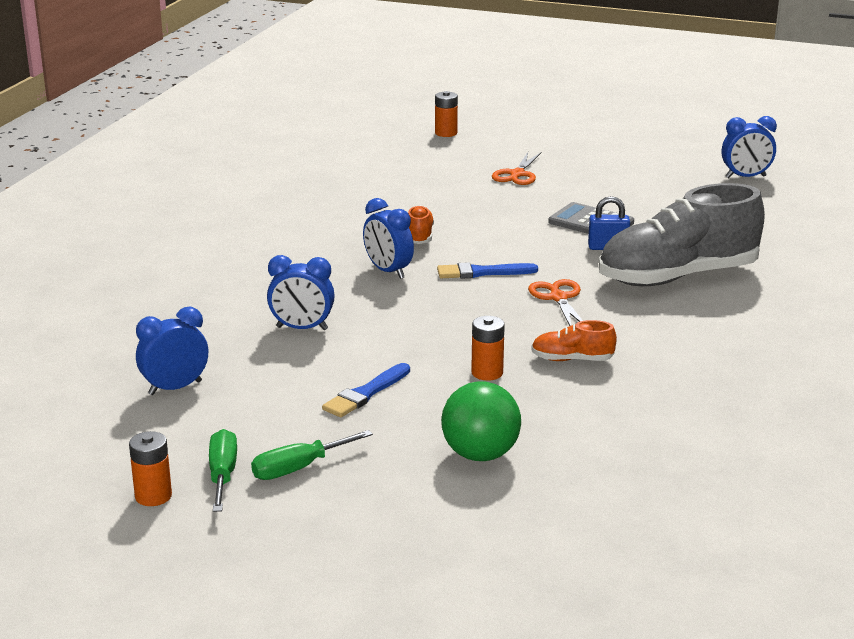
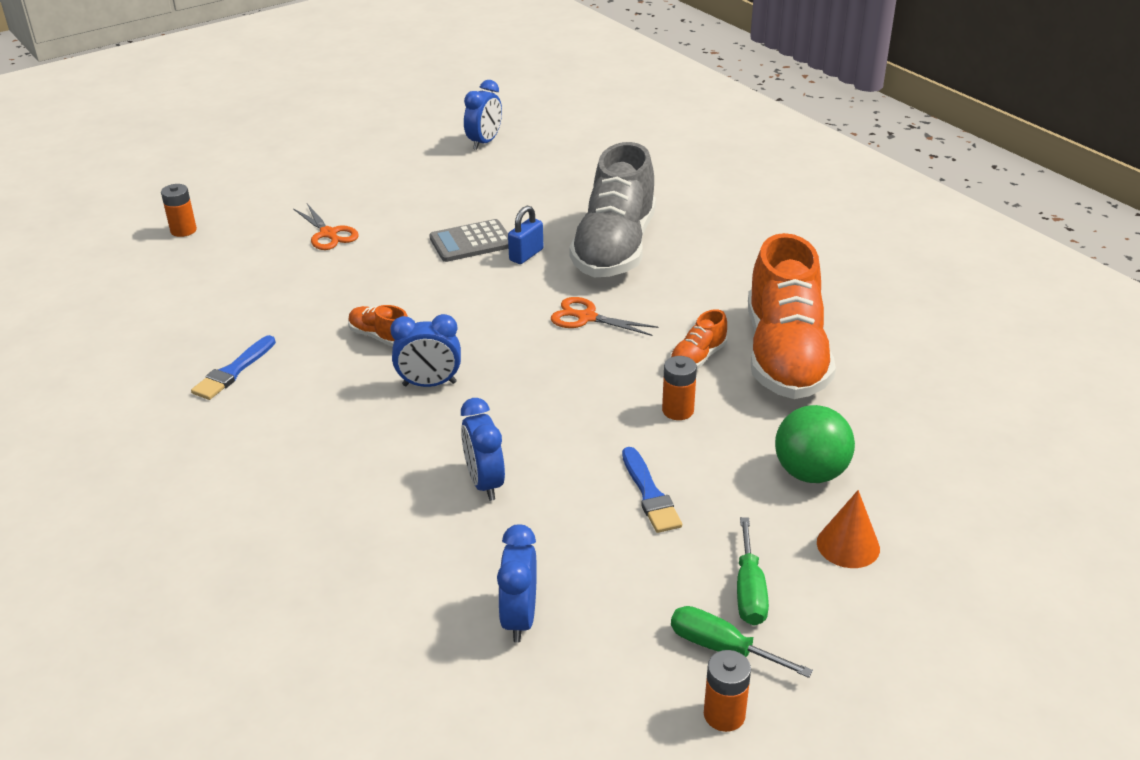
camera: 55 degrees left, 10 degrees up
(302, 328) = (484, 483): blue clock -> blue clock turned 120 degrees clockwise
(405, 498) = (848, 545): none -> orange cone
(482, 272) = (495, 335): blue brush -> blue brush (233, 371)
(634, 397) = (785, 356): none -> orange shoe

